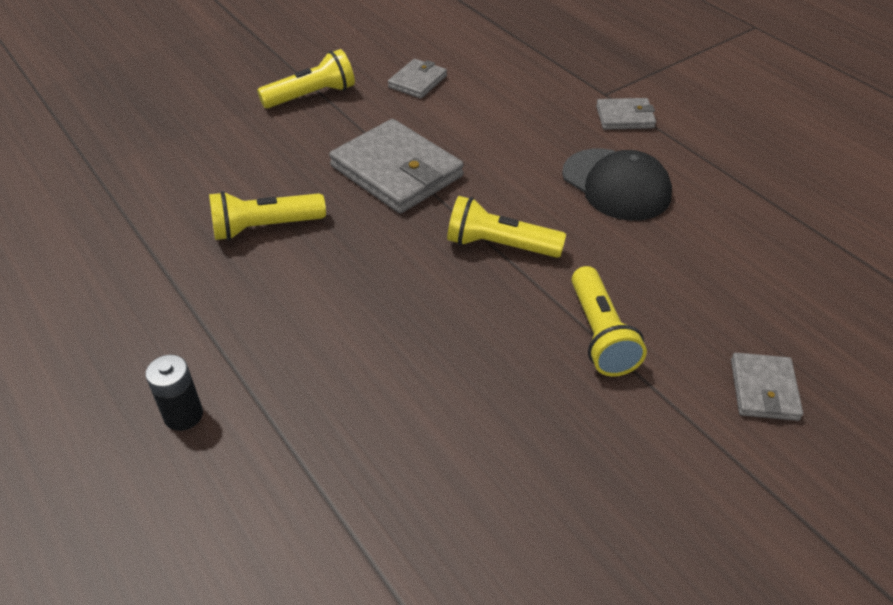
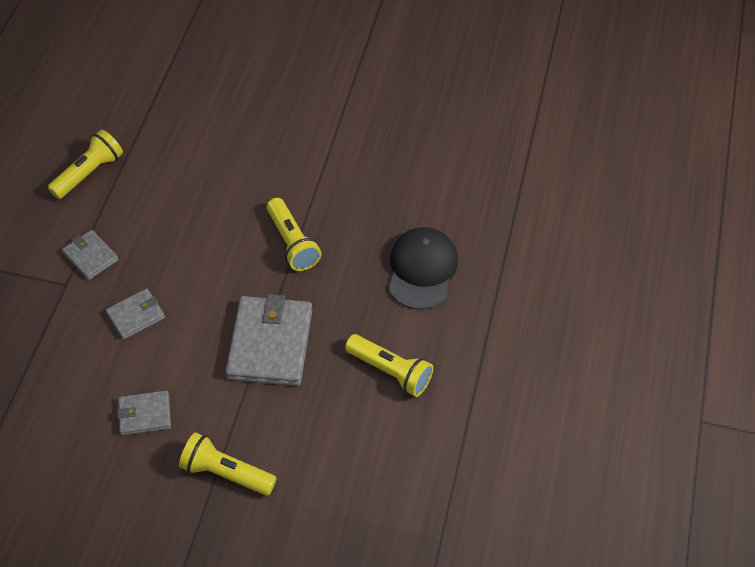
camera: 130 degrees left, 10 degrees up
(183, 415) = (541, 289): black battery -> none
(600, 335) = (321, 162): yellow flashlight -> yellow flashlight (89, 173)
(616, 185) = (180, 221): black cap -> black cap (422, 270)
(764, 389) = (299, 89): grey wallet -> grey wallet (136, 315)

